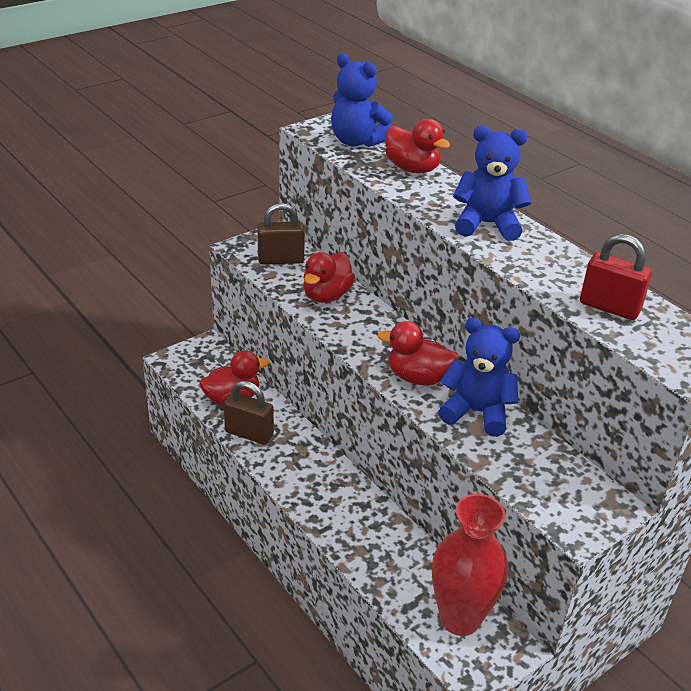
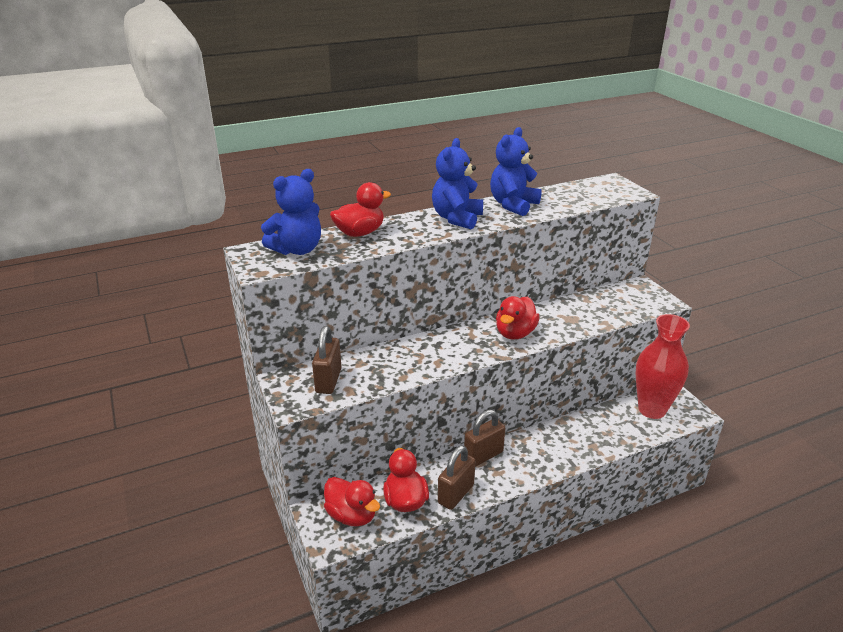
camera: 75 degrees left, 5 degrees down
(313, 450) = (483, 456): none -> brown padlock
(326, 295) = (396, 361): red duck -> red duck (352, 515)
(477, 412) = (555, 316): blue teddy bear -> blue teddy bear (513, 205)
(609, 307) = (565, 199): red padlock -> none

